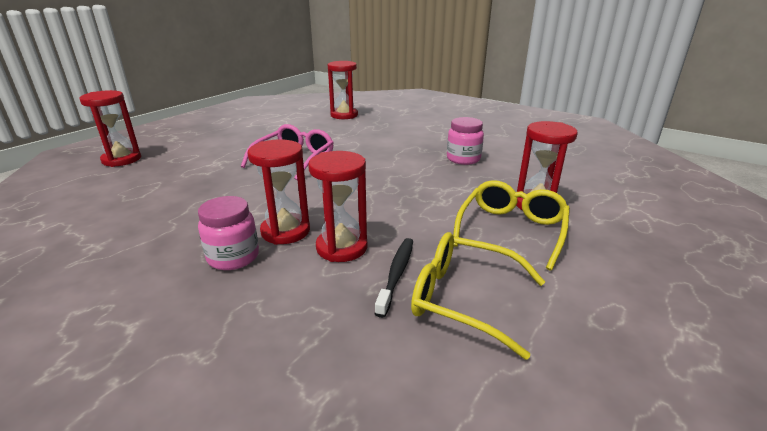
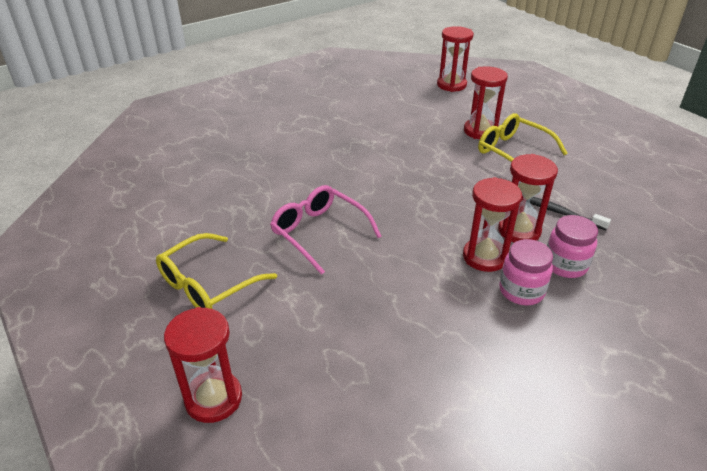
camera: 70 degrees left, 10 degrees up
(344, 115) = (191, 175): red hourglass -> red hourglass (451, 85)
(463, 159) = (380, 135): pink jar -> pink jar (565, 265)
(463, 299) = (590, 194): yellow glasses -> yellow glasses (207, 284)

